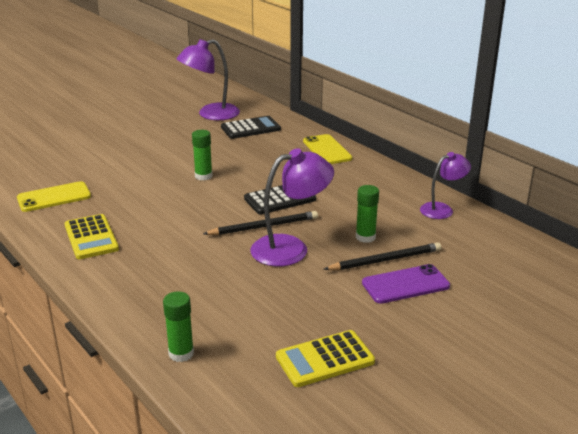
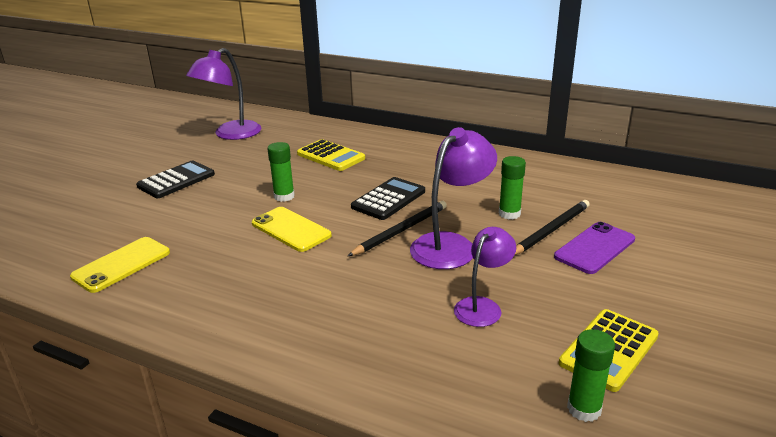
camera: 25 degrees left, 0 degrees up
(91, 237) = (214, 298): yellow calculator -> yellow calculator (330, 156)
(181, 353) = (457, 401): green glue stick -> green glue stick (584, 409)
(250, 128) = (287, 139): black calculator -> black calculator (176, 180)
(327, 150) = (385, 142): yellow phone -> yellow phone (291, 229)
(442, 209) = (547, 170): purple lamp -> purple lamp (482, 306)

